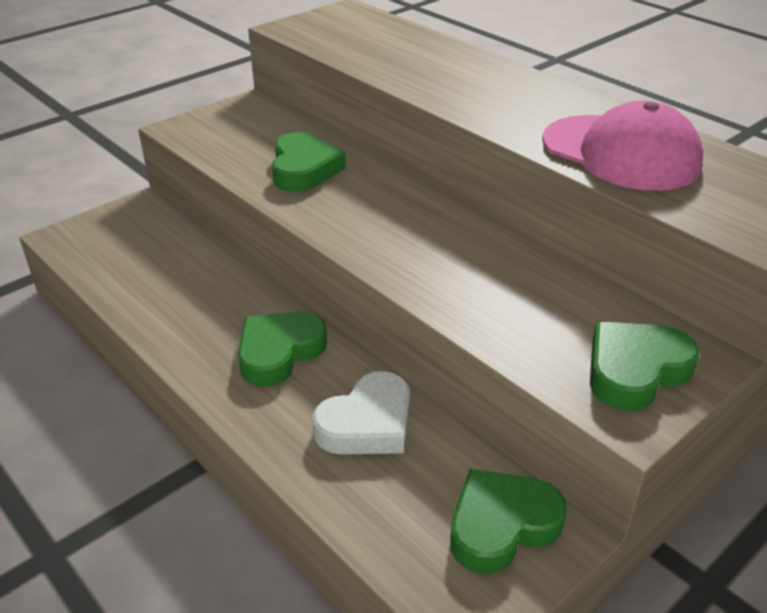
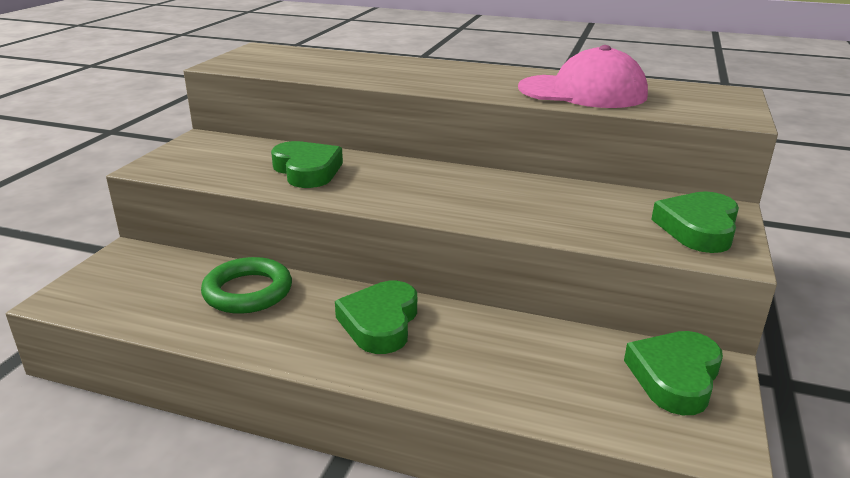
camera: 30 degrees left, 10 degrees down
(199, 279) = (248, 291): none -> green ring
(367, 423) = (507, 347): white heart -> none

